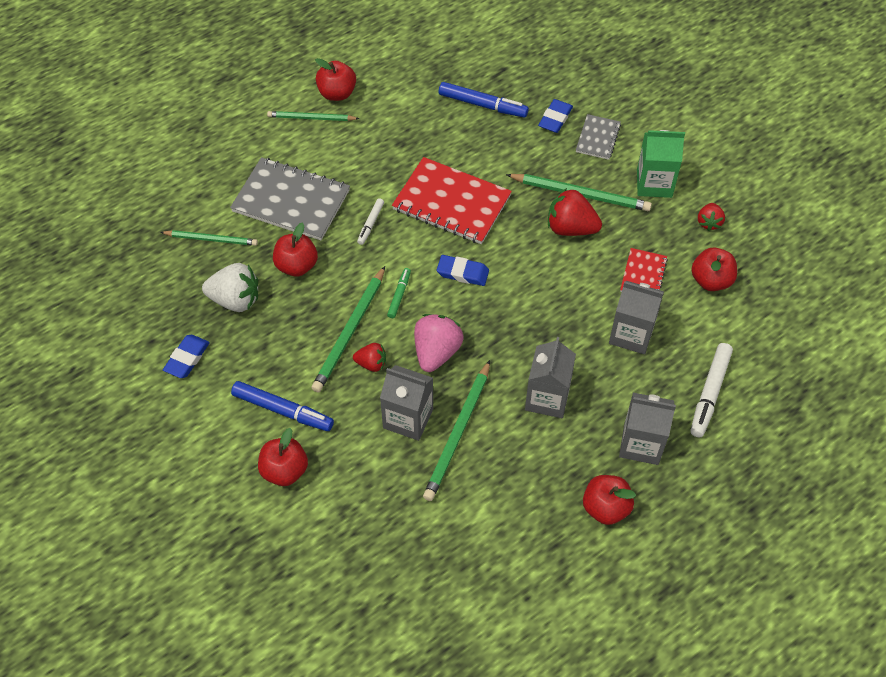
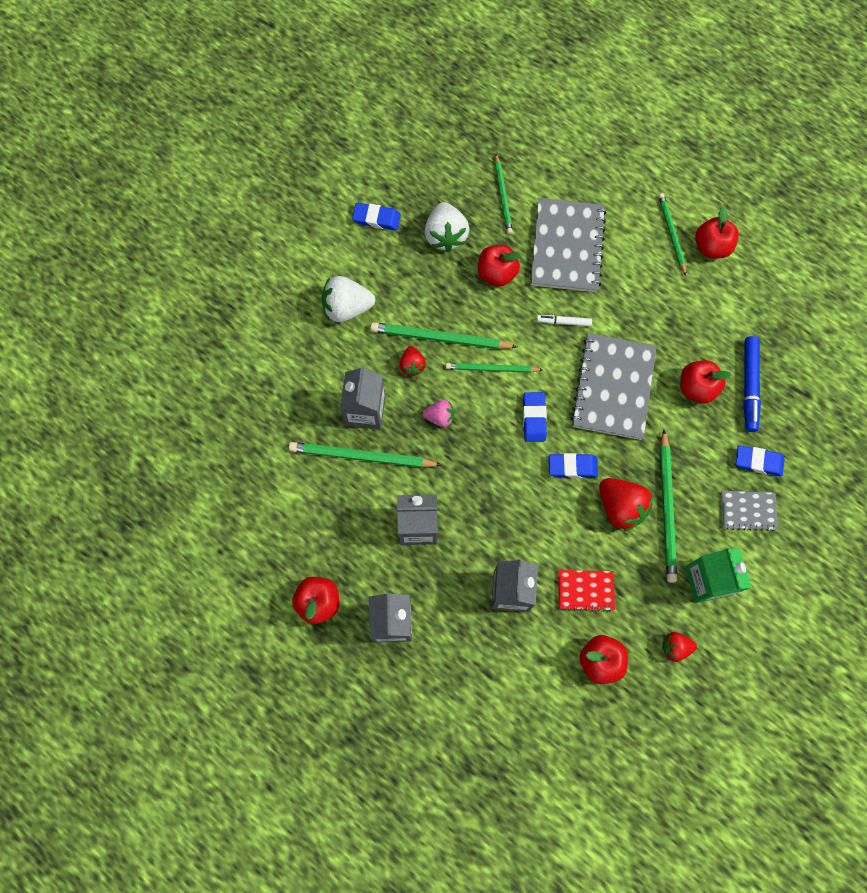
camera: 75 degrees right, 15 degrees up
(283, 410) = (347, 308): blue marker -> white strawberry
(285, 470) = (291, 327): red apple -> red apple (696, 388)
(399, 295) = (491, 369): green marker -> green pencil
(436, 352) = (440, 417): pink strawberry -> pink strawberry, size x0.58
(451, 203) = (613, 387): red notebook -> grey notebook
(521, 254) = (572, 467): none -> blue eraser
(570, 228) = (620, 507): red strawberry -> red strawberry turned 135 degrees clockwise
(710, 393) = (465, 680): white marker -> none

